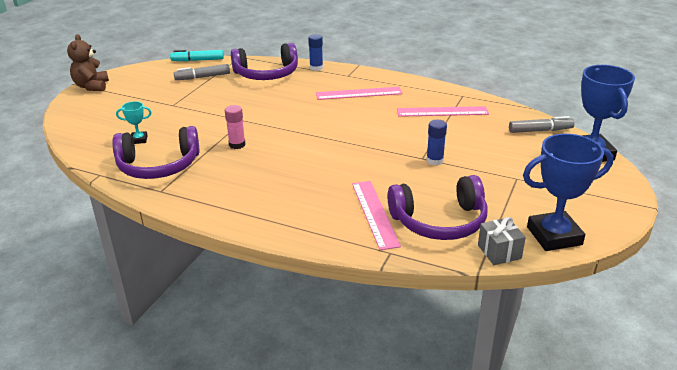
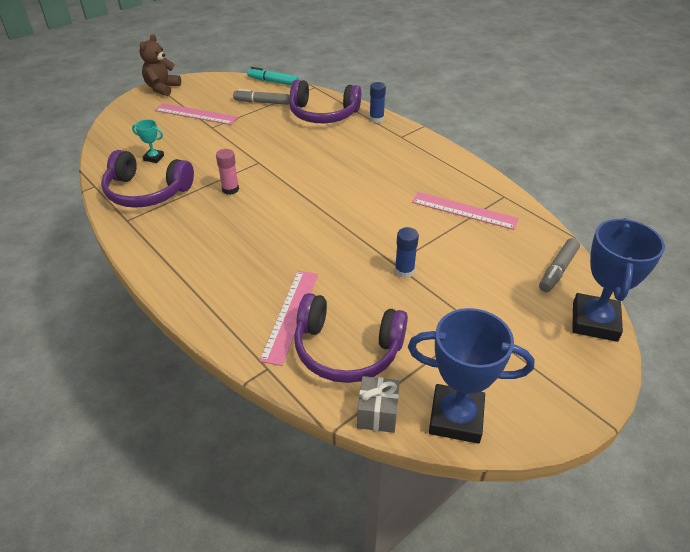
camera: 25 degrees right, 10 degrees up
(358, 93) = (394, 162): pink ruler -> pink ruler (196, 114)
(540, 130) = (557, 270): grey marker -> grey marker turned 105 degrees clockwise

